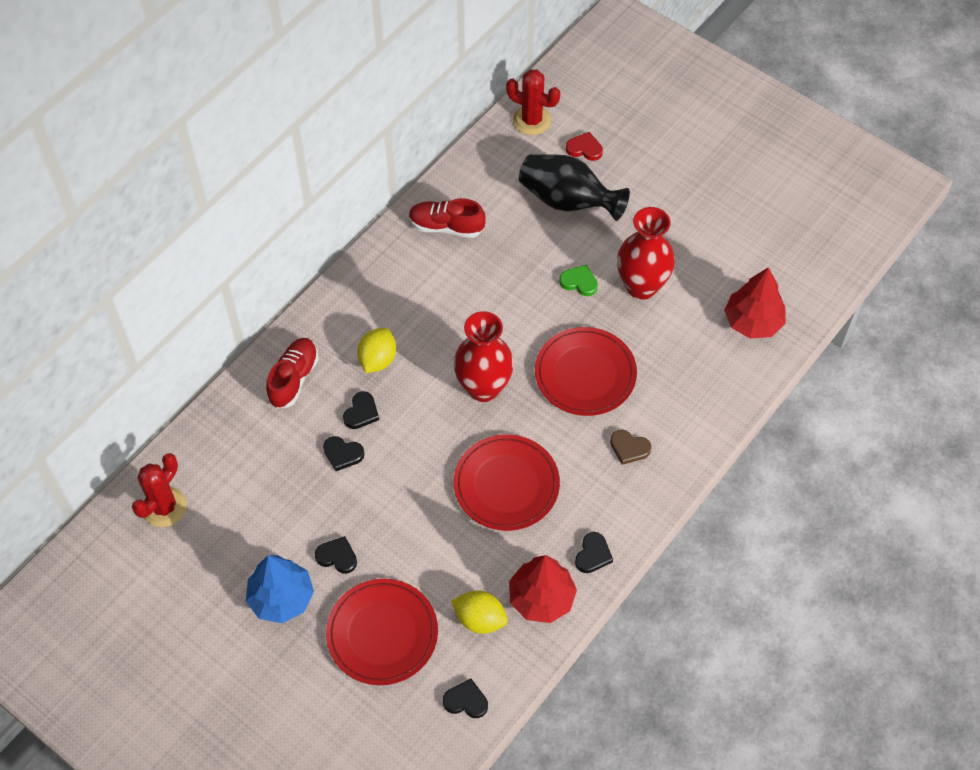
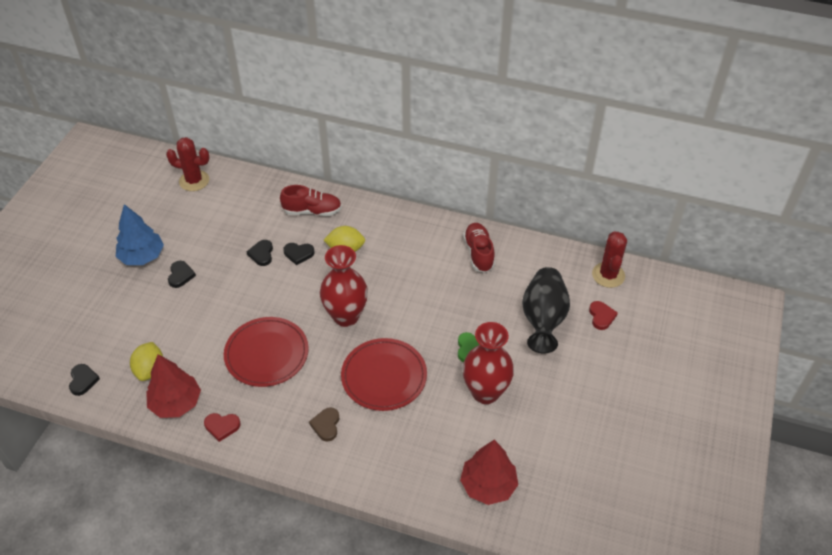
camera: 70 degrees right, 10 degrees down
(382, 633) = (127, 317): red plate -> none
(593, 555) = (222, 426): black heart -> red heart

